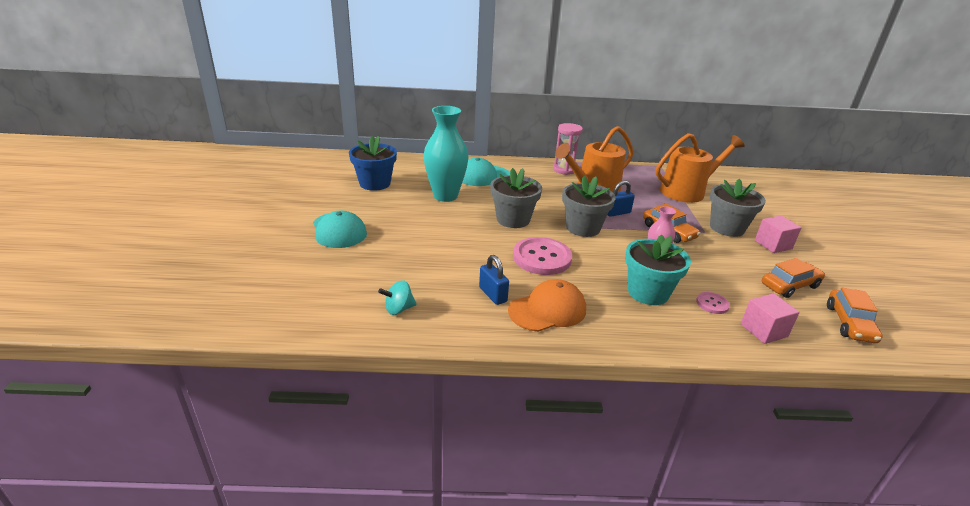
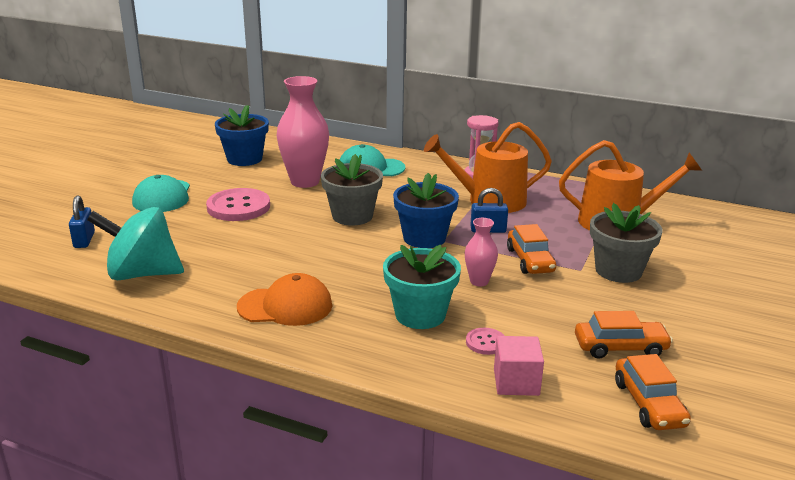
camera: 25 degrees right, 5 degrees down
(398, 309) = (142, 274): turquoise spinning top -> turquoise spinning top, size x2.18
(445, 196) = (305, 182): turquoise vase -> pink vase
(493, 295) = (245, 281): blue padlock -> blue padlock (84, 240)
(542, 258) = (339, 258): pink button -> pink button (238, 207)
(583, 228) = (424, 238): grey flower pot -> blue flower pot
(773, 245) = (661, 300): pink cube -> none
(849, 323) = (648, 404): orange car -> orange car turned 45 degrees counterclockwise

